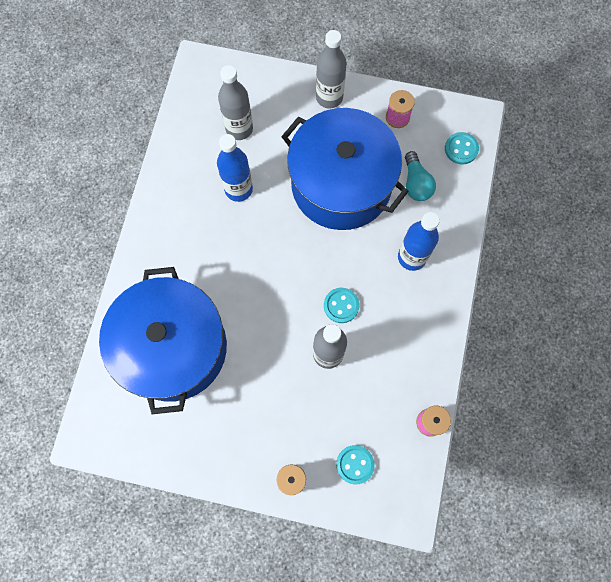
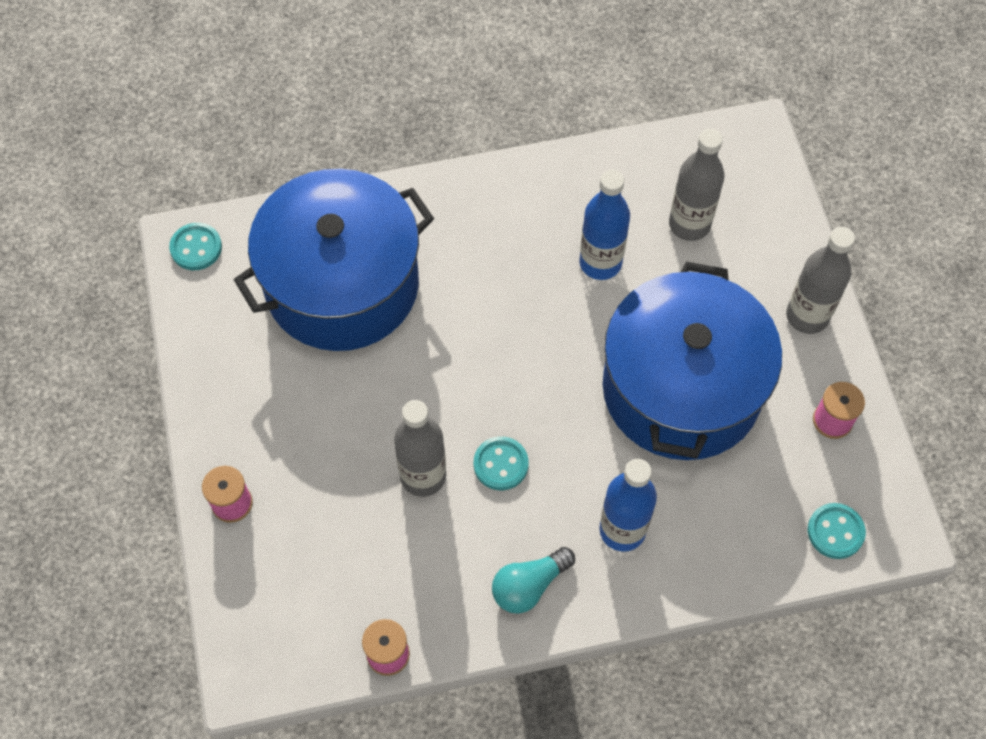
camera: 65 degrees right, 10 degrees down
(355, 464) = (285, 576): turquoise button -> turquoise button (196, 248)
(416, 183) = (741, 489): turquoise light bulb -> turquoise light bulb (529, 586)

